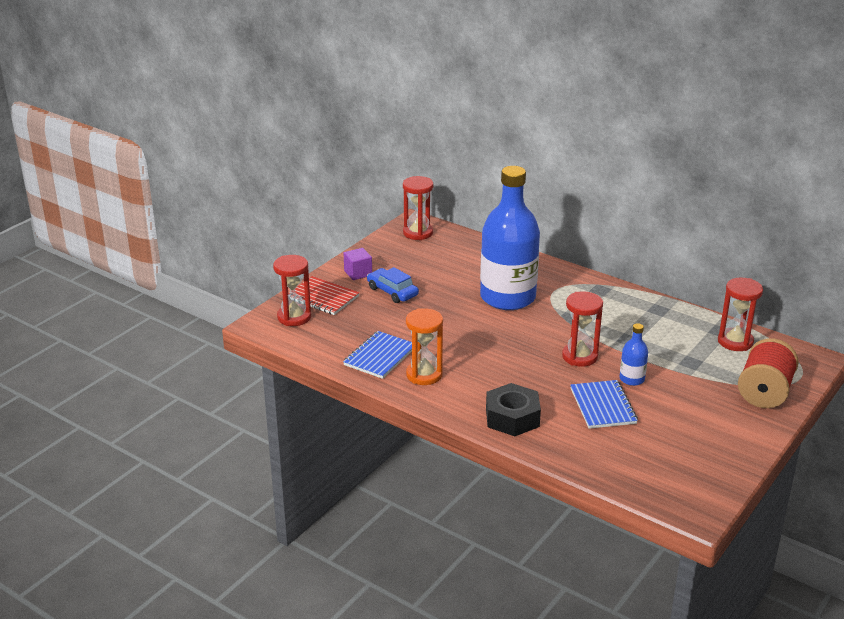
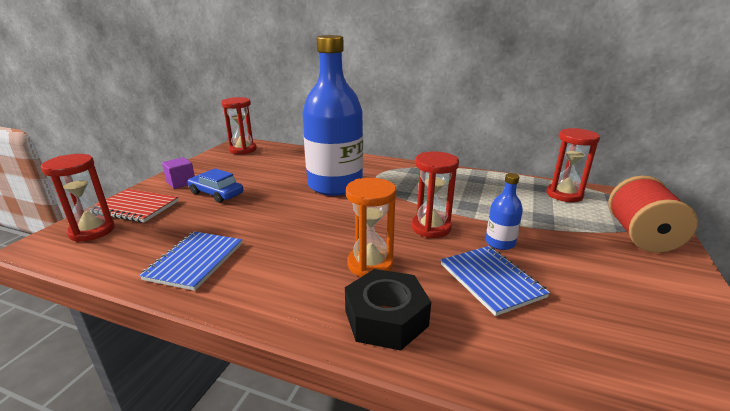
camera: 15 degrees left, 5 degrees down
(424, 375) = (253, 276): orange hourglass -> orange hourglass (370, 264)

